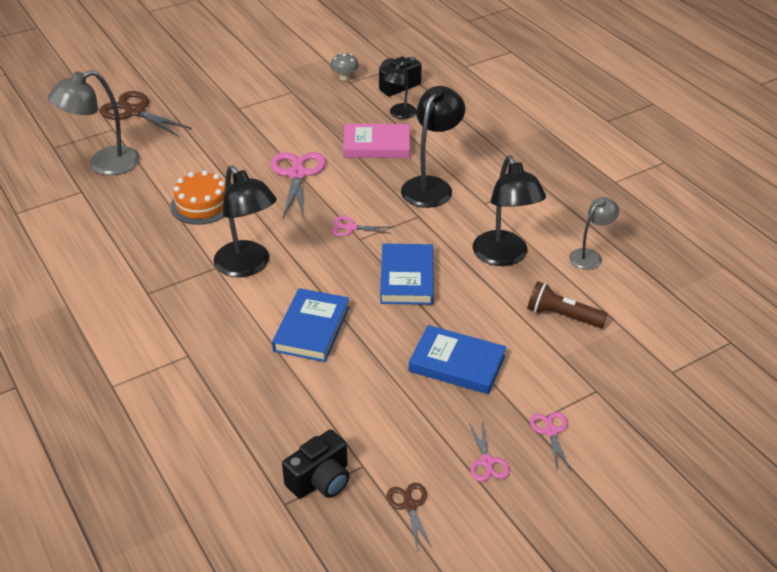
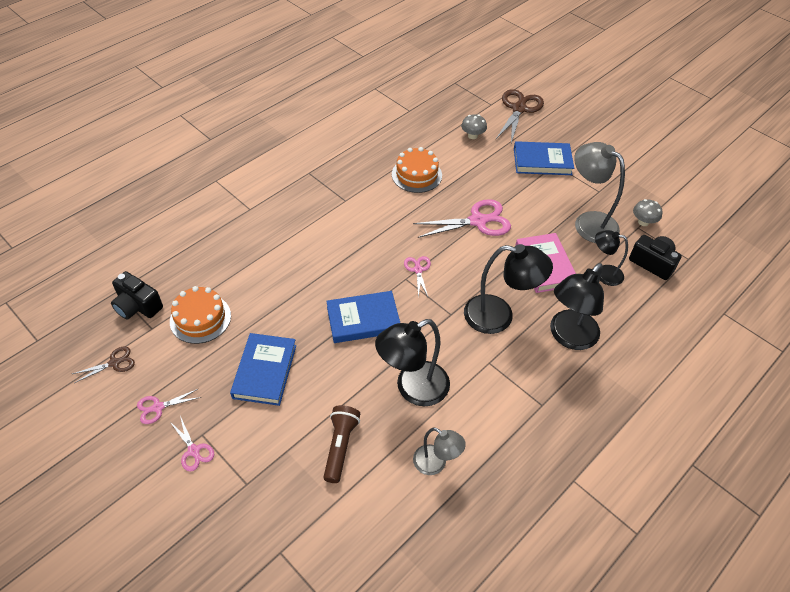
camera: 75 degrees right, 10 degrees up
(104, 164) = (445, 112): grey lamp -> grey lamp (588, 222)
(160, 152) = (472, 136): none -> grey mushroom
(248, 266) = (351, 218): black lamp -> black lamp (568, 337)
(311, 329) = (289, 270): blue book -> blue book (542, 161)
(362, 416) = (200, 318): none -> orange cake
(551, 431) = (193, 451): pink scissors -> pink scissors turned 75 degrees clockwise

